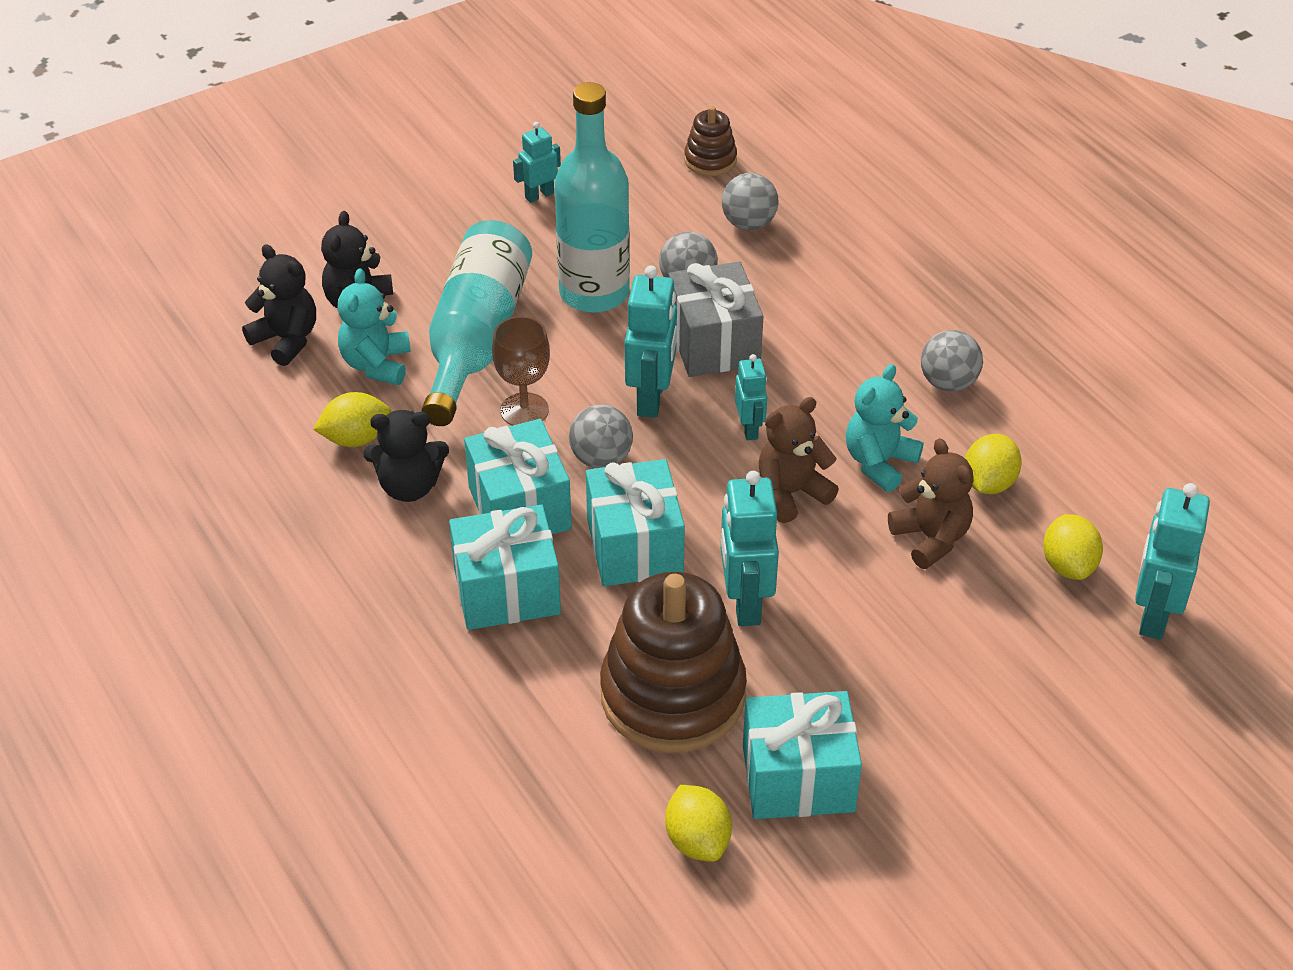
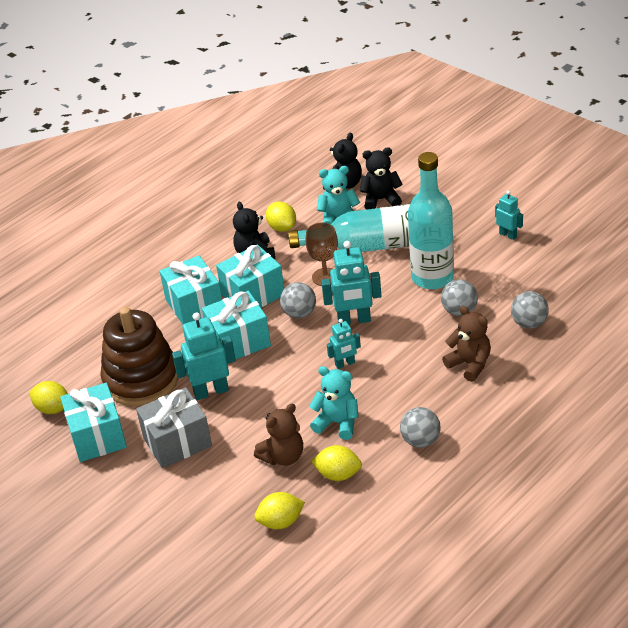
camera: 80 degrees right, 5 degrees down
(697, 840) = (53, 409): yellow lemon -> yellow lemon turned 60 degrees clockwise
(710, 160) = (583, 293): brown stacking toy -> none
(713, 343) = (411, 333): grey gift -> grey gift (177, 442)
(791, 493) = (299, 391): brown teddy bear -> brown teddy bear (469, 364)
(1153, 615) = (251, 568): turquoise robot -> none

